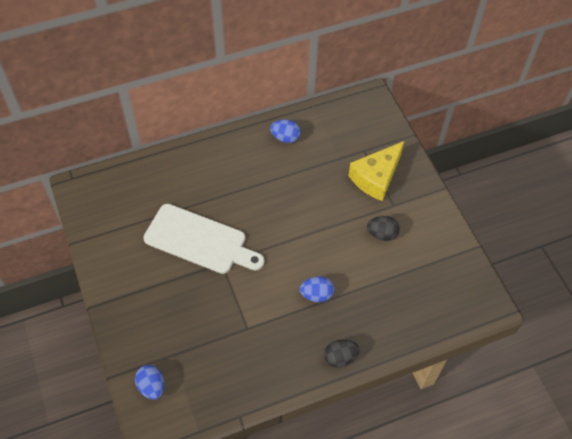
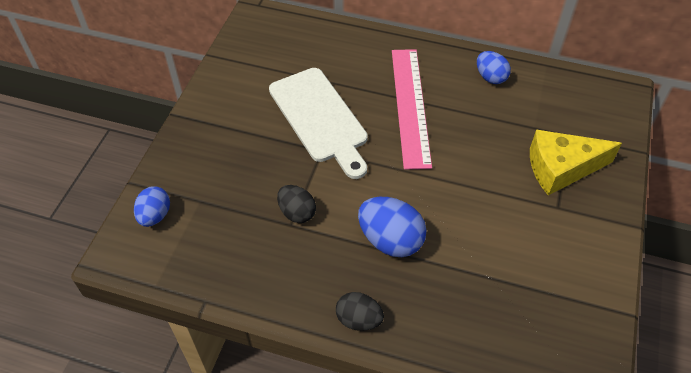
camera: 40 degrees right, 5 degrees down
(251, 192) = (410, 106): none -> pink ruler
(316, 295) = (390, 240): blue egg -> blue egg, size x1.58
(382, 234) = (518, 227): black egg -> black egg (297, 213)

